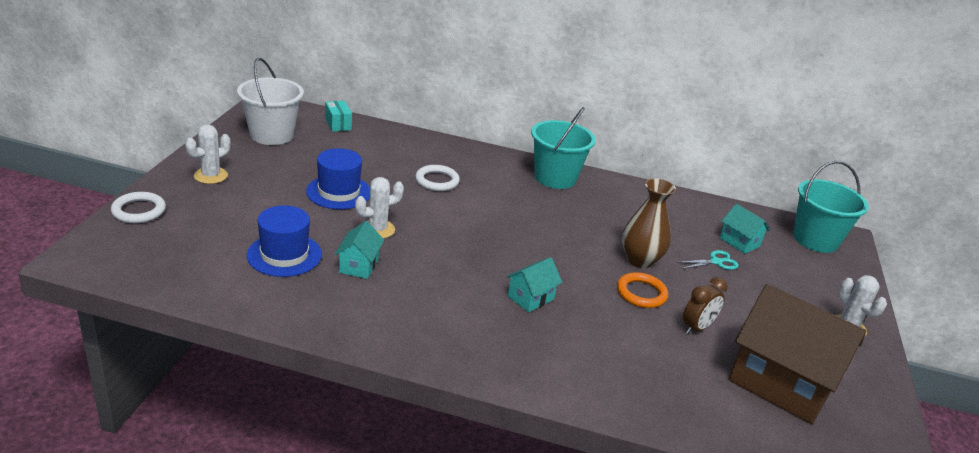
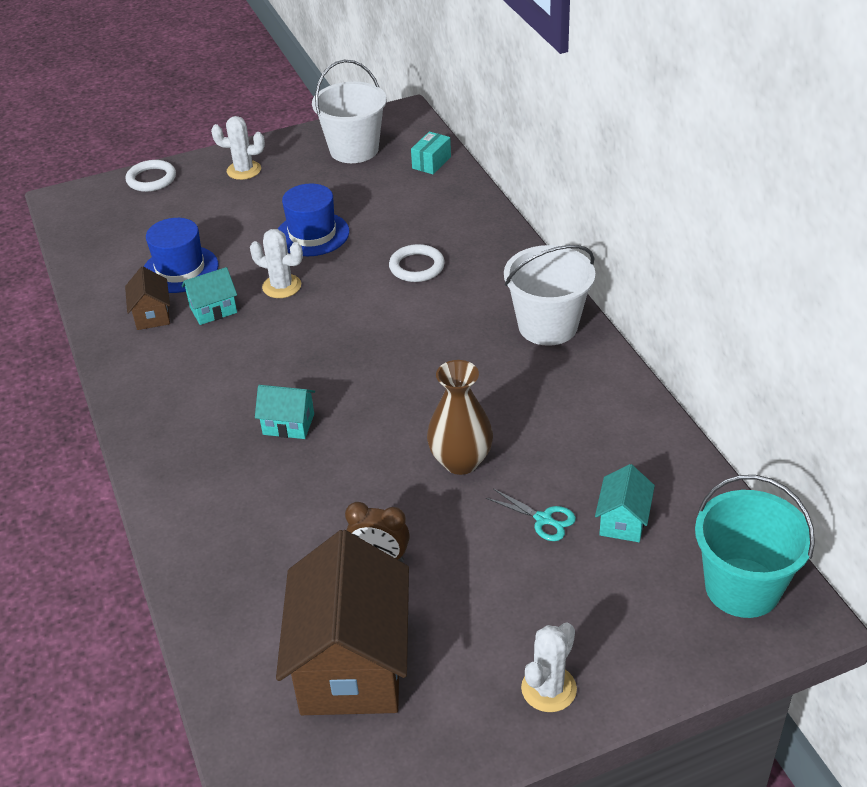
camera: 60 degrees right, 10 degrees up
(320, 292) = (152, 315): none -> brown house
(555, 178) = (547, 326): turquoise bucket -> white bucket
(641, 293) = (394, 490): orange ring -> none

